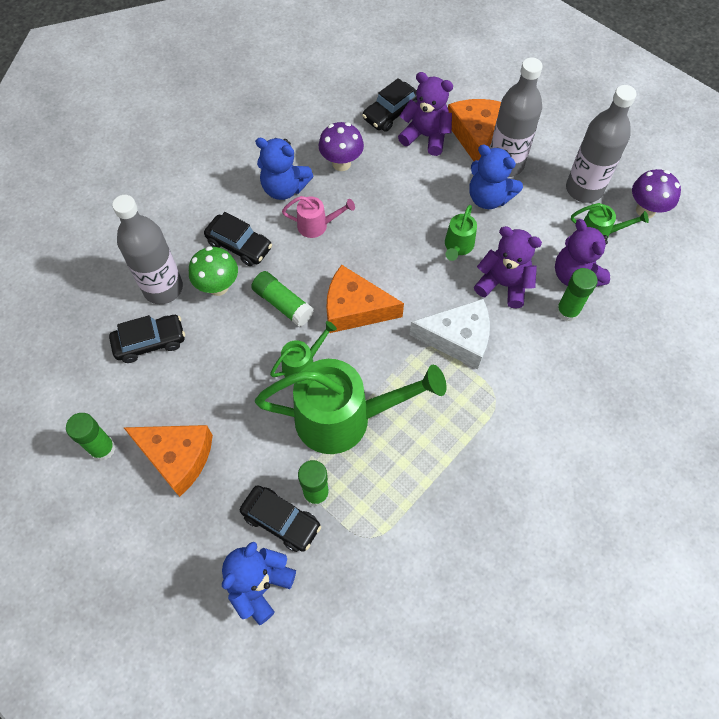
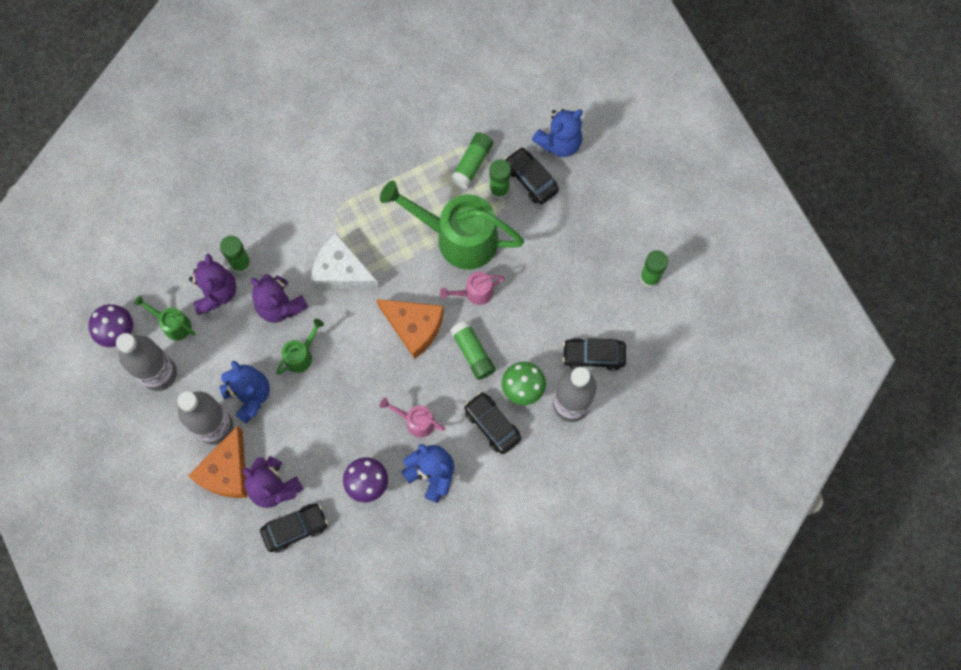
camera: 160 degrees left, 10 degrees up
(177, 457) = (594, 251): orange cheese -> none
(303, 364) = (474, 293): green watering can -> pink watering can
(361, 514) = (472, 164): none -> green glue stick

